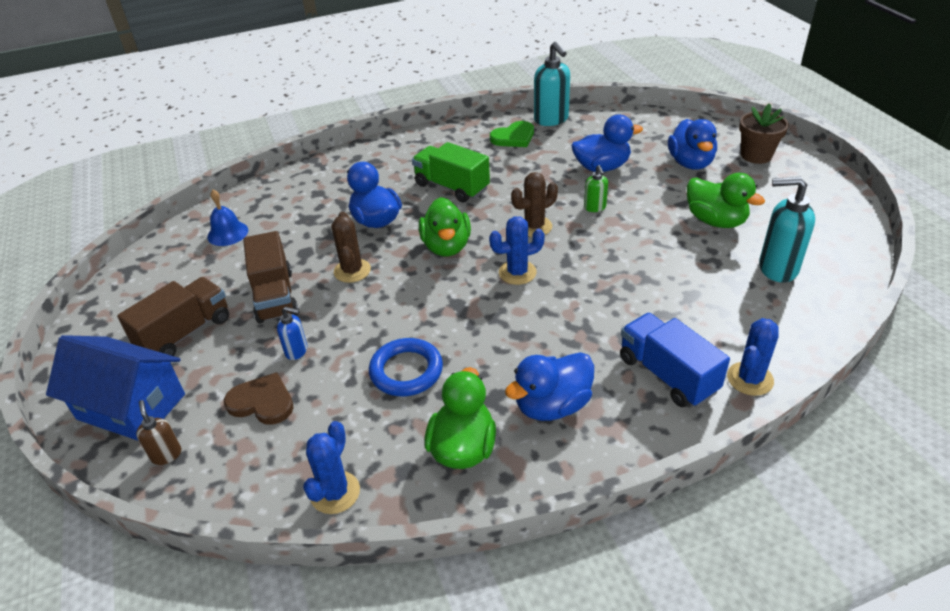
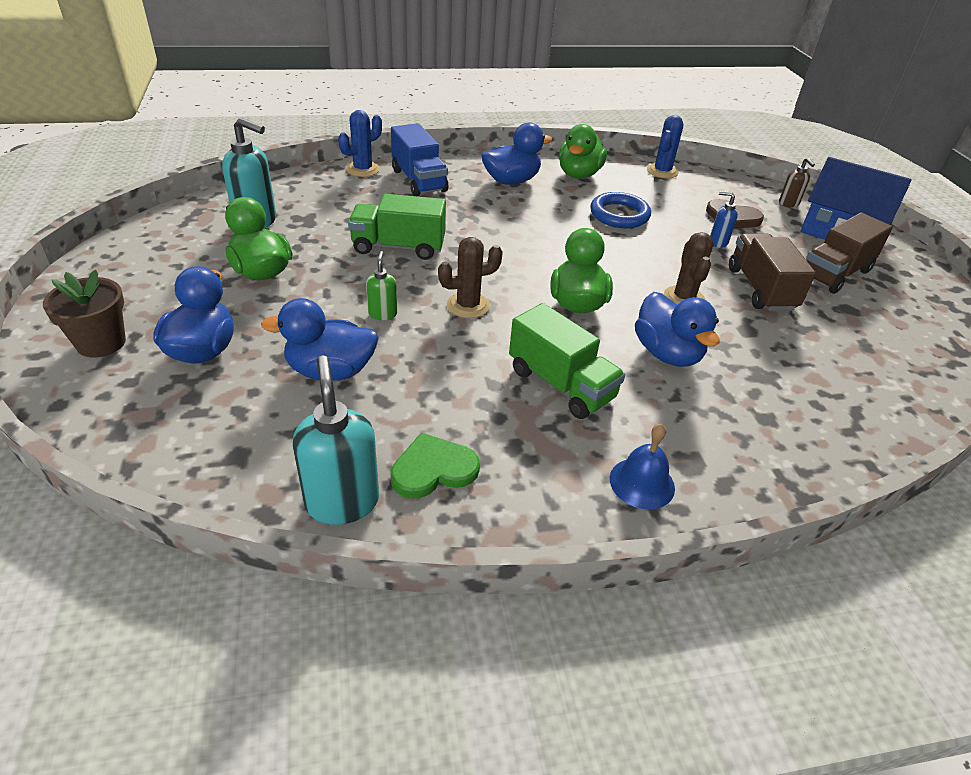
camera: 175 degrees left, 0 degrees up
(227, 233) = (866, 375): blue bell -> blue bell (642, 483)
(517, 272) = (506, 264): blue cactus -> none
(624, 269) = (398, 247): none -> green truck

